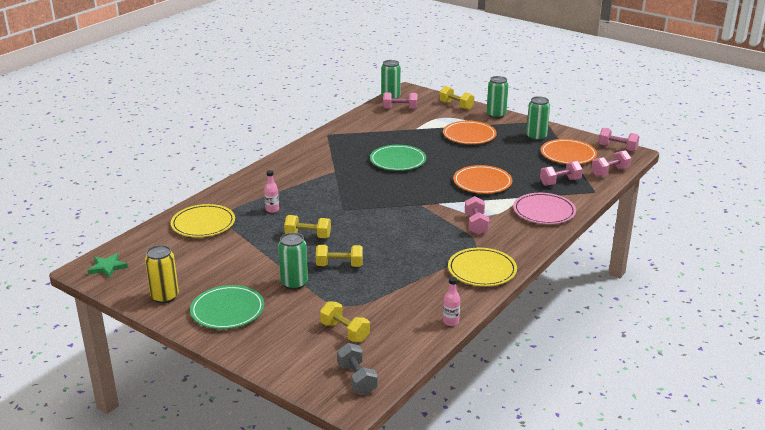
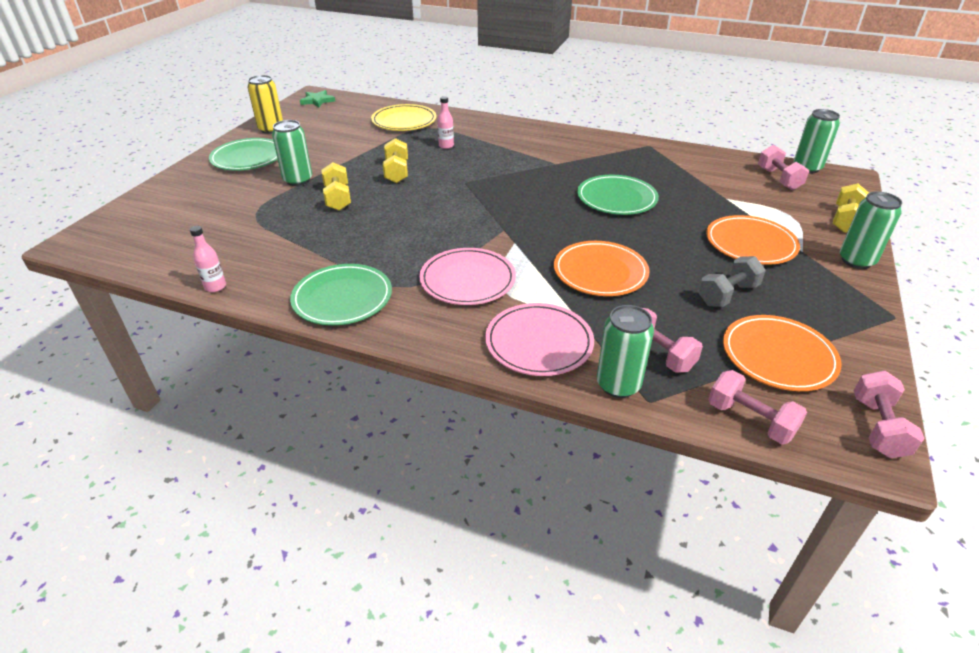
camera: 75 degrees right, 10 degrees up
(345, 332) = (203, 221): yellow dumbbell -> none
(357, 379) = (113, 240): grey dumbbell -> grey dumbbell (727, 295)
(476, 224) = (467, 280): pink dumbbell -> pink plate
(482, 270) = (342, 298): yellow plate -> green plate
(536, 137) = (815, 311): green can -> green can (618, 385)

